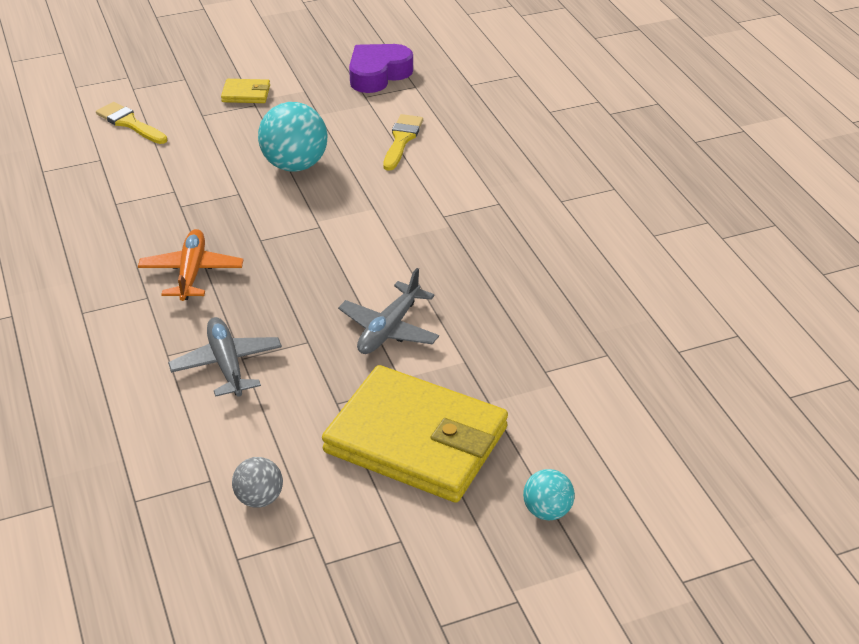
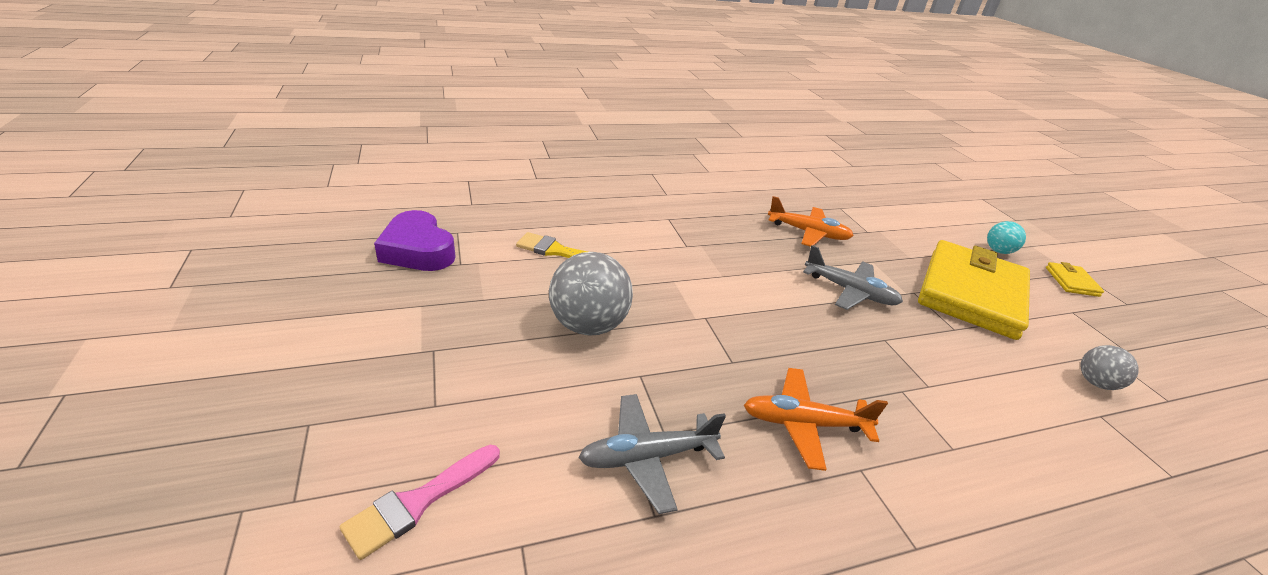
camera: 90 degrees left, 5 degrees down
(129, 123) = (418, 502): yellow brush -> pink brush
(227, 364) = (944, 397): grey plane -> grey plane (647, 457)
(246, 94) = (400, 356): yellow wallet -> yellow wallet (1071, 282)
(295, 165) = (588, 325): turquoise ball -> grey ball
(514, 312) = (808, 233): none -> orange plane

